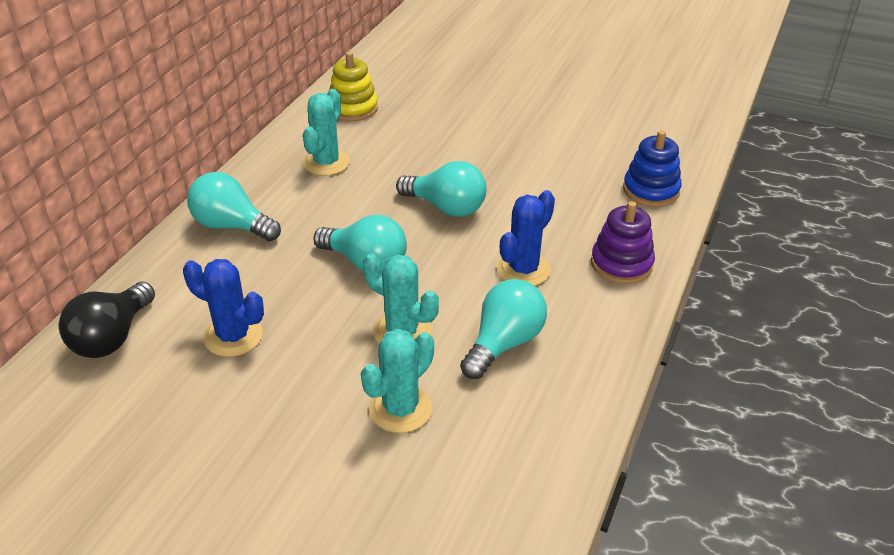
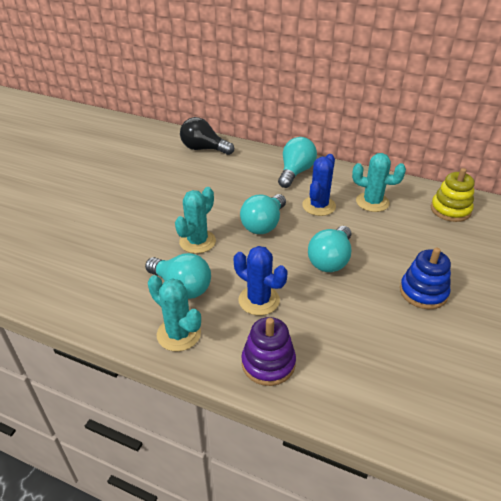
camera: 90 degrees right, 0 degrees up
(233, 336) = (200, 182): blue cactus -> blue cactus (319, 206)
(400, 409) = (134, 243): turquoise cactus -> turquoise cactus (179, 334)
(651, 190) = (385, 401): blue stacking toy -> blue stacking toy (423, 292)

